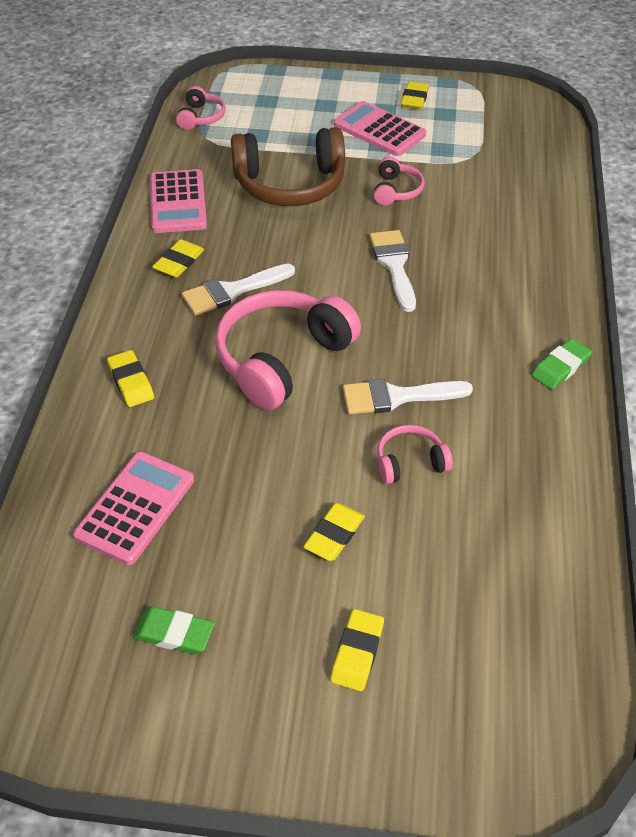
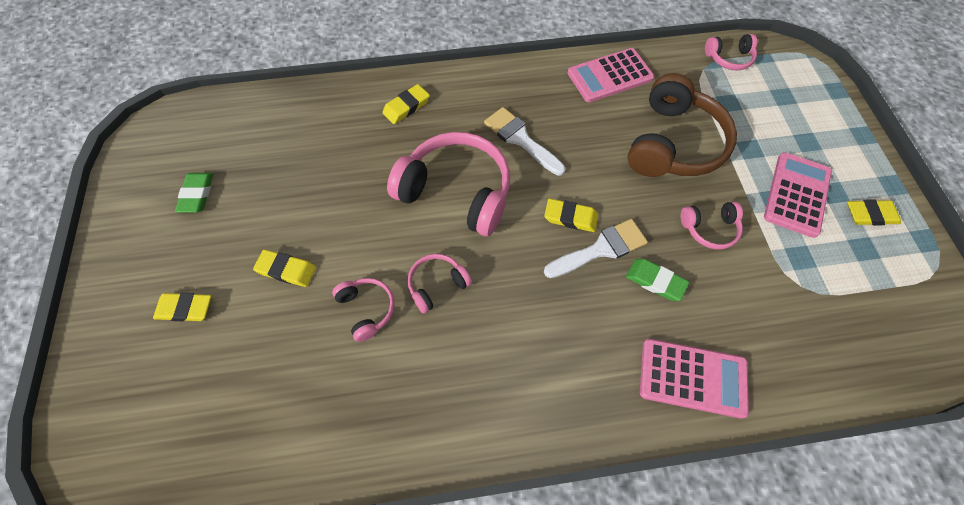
camera: 75 degrees right, 15 degrees up
(135, 508) = (295, 143): pink calculator -> pink calculator (692, 378)
(179, 262) = (540, 97): yellow eraser -> yellow eraser (570, 217)
(290, 184) = (673, 143): brown headphones -> brown headphones turned 135 degrees counterclockwise
(397, 397) = (437, 285): white brush -> pink headphones
(560, 367) = (514, 425): green eraser -> green eraser (655, 281)

